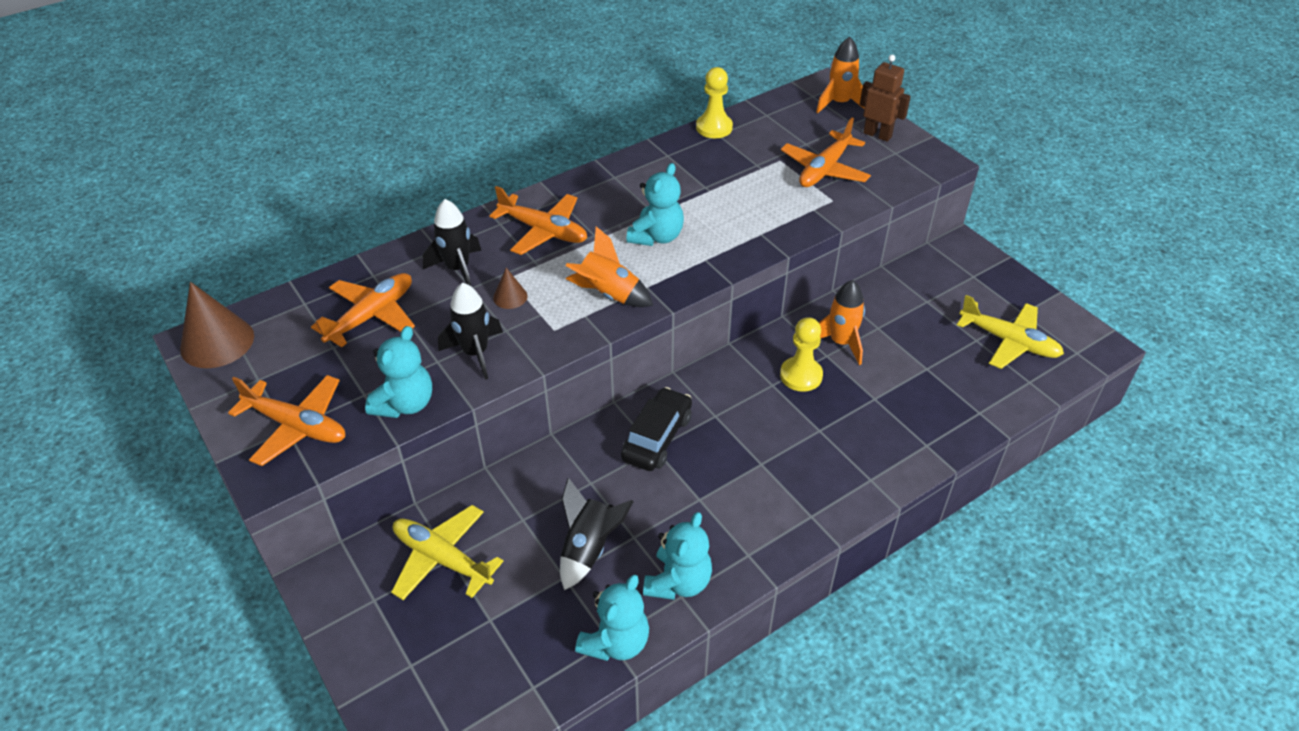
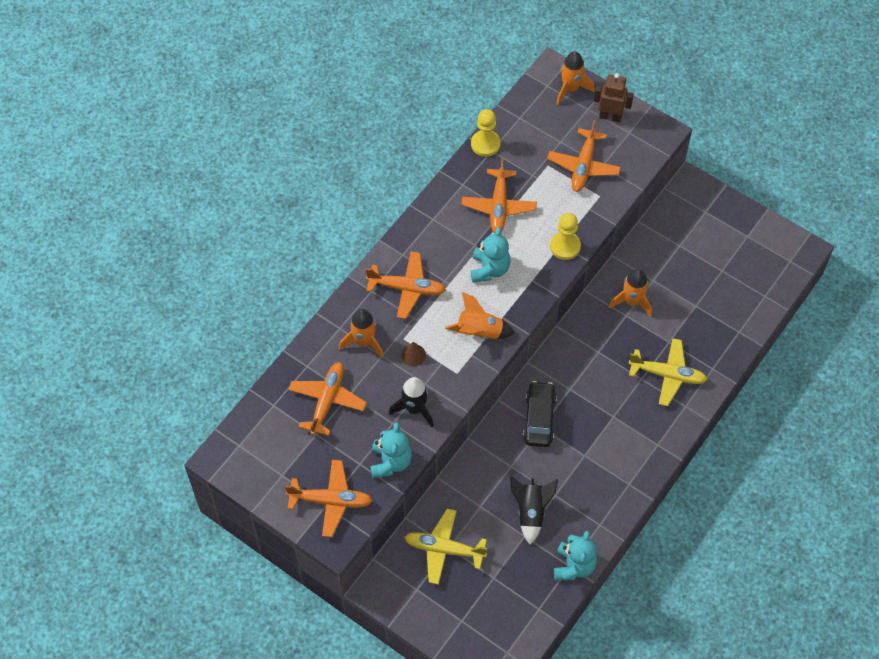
camera: 20 degrees left, 15 degrees up
(217, 342) = (234, 456): brown cone -> none
(458, 269) = (364, 342): black rocket -> orange rocket
(678, 582) = (594, 516): turquoise teddy bear -> none
(700, 183) = (499, 206): none -> orange plane
(801, 375) = (614, 338): yellow pawn -> yellow pawn (565, 246)
(1009, 342) = (744, 265): yellow plane -> yellow plane (667, 375)

